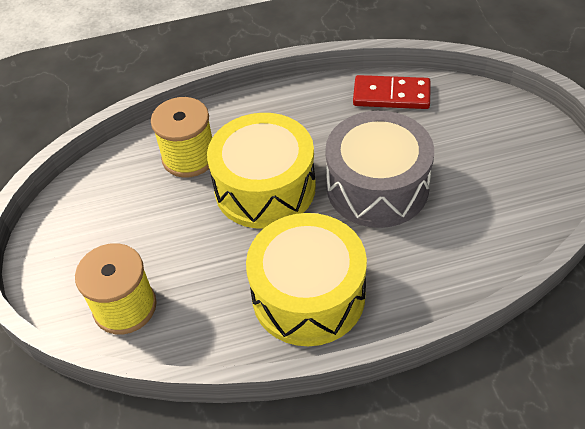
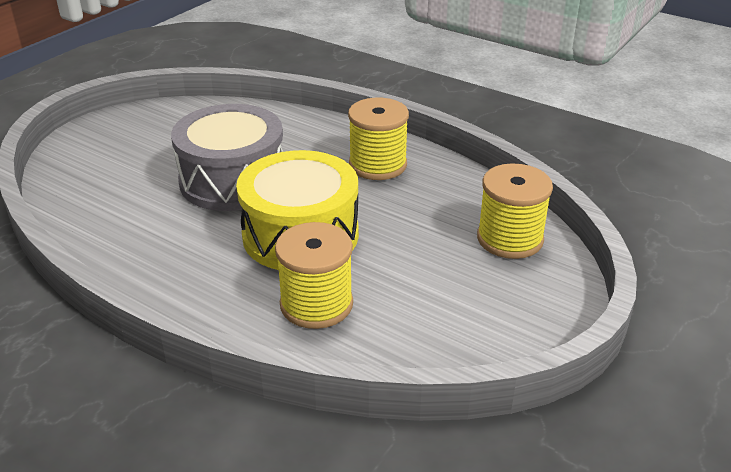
camera: 135 degrees left, 15 degrees down
(308, 295) = (377, 165): yellow drum -> yellow spool
(391, 95) = (95, 221): red domino -> none

